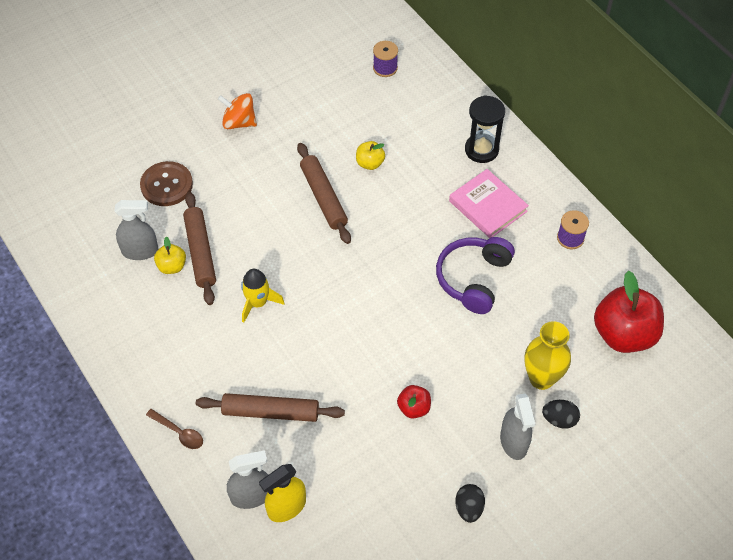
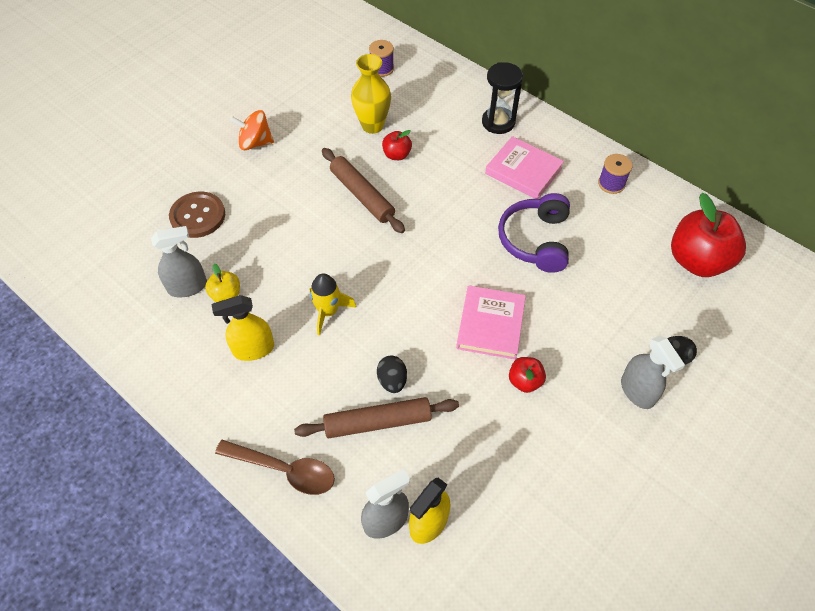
camera: 15 degrees left, 0 degrees up
(179, 432) = (284, 470): brown spoon -> brown spoon, size x1.62
(182, 322) = (253, 349): none -> yellow spray bottle
(200, 252) = (252, 274): brown rolling pin -> none
(370, 163) = (397, 155): yellow apple -> red apple
(401, 349) = (490, 324): none -> pink book
(469, 508) = (620, 472): black egg -> black egg (392, 381)
(541, 378) = (638, 321): yellow vase -> yellow vase (372, 126)

